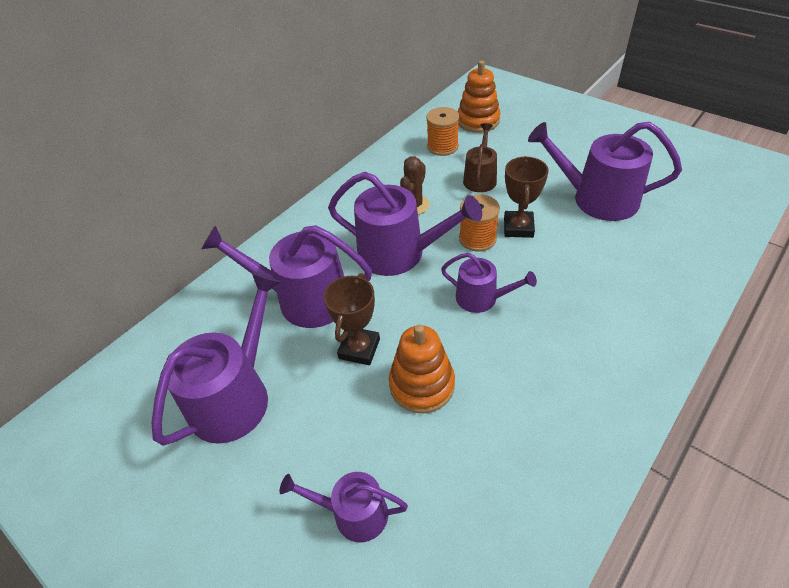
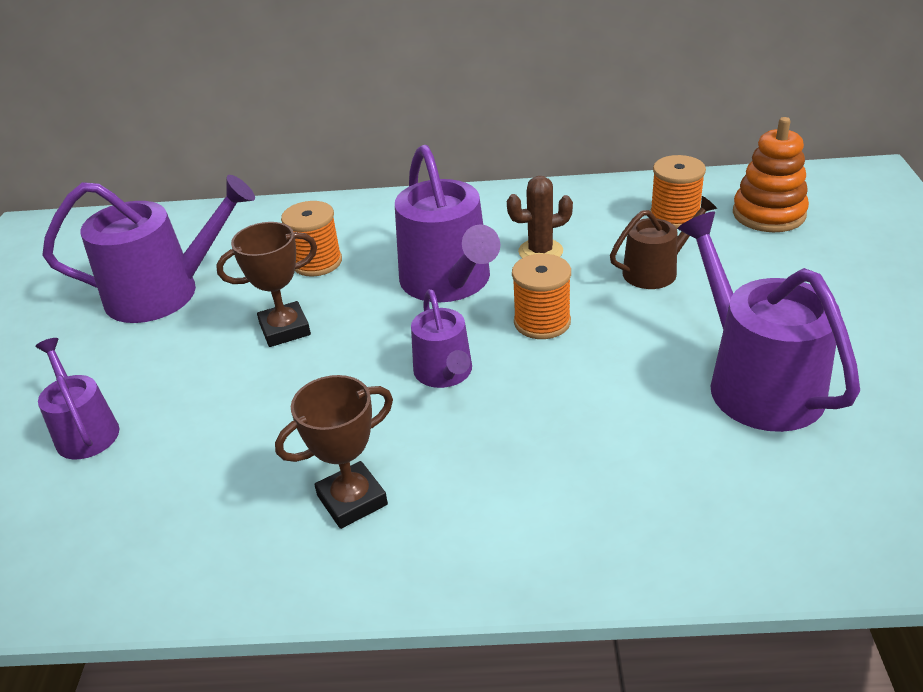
camera: 50 degrees right, 10 degrees down
(304, 299) = (317, 262): purple watering can -> orange spool
(422, 385) = (274, 394): orange stacking toy -> none
(518, 227) = (603, 343): brown trophy -> brown trophy (352, 500)

